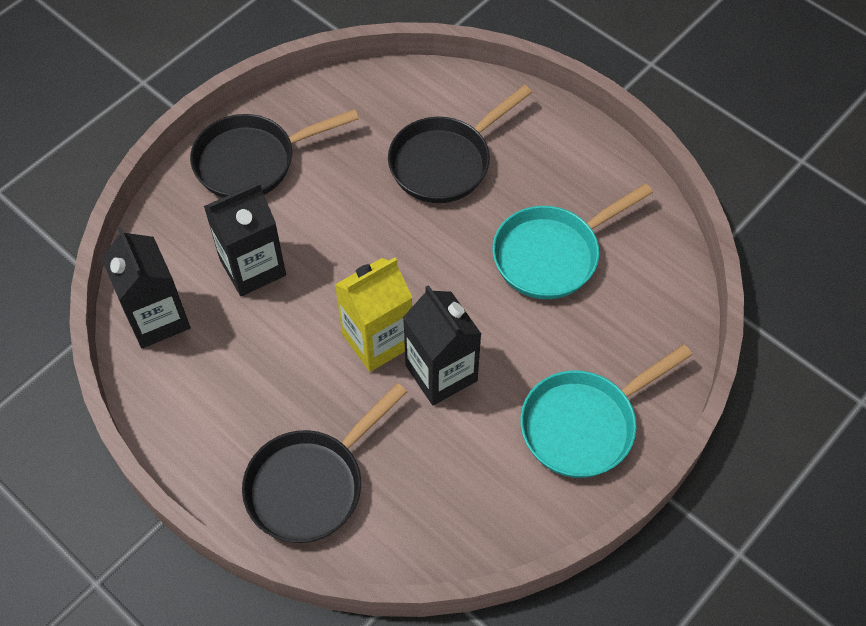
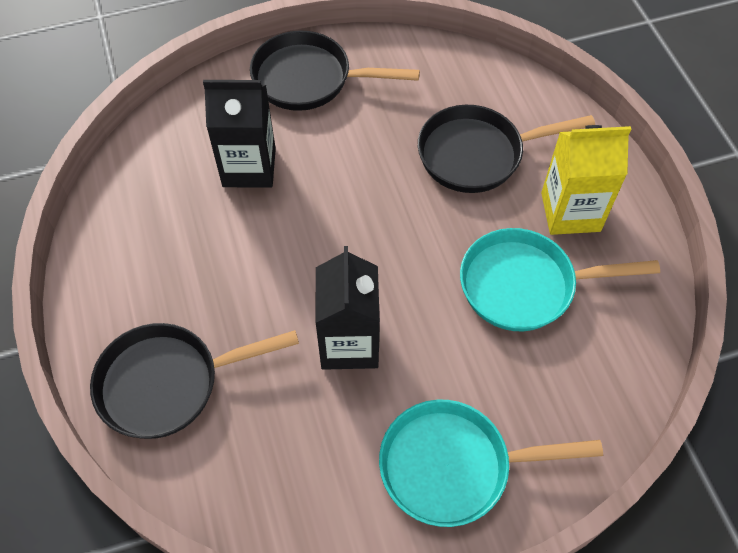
camera: 30 degrees right, 0 degrees up
(157, 318) = (144, 172): black carton -> none
(377, 340) = (312, 283): yellow carton -> yellow carton (570, 212)

